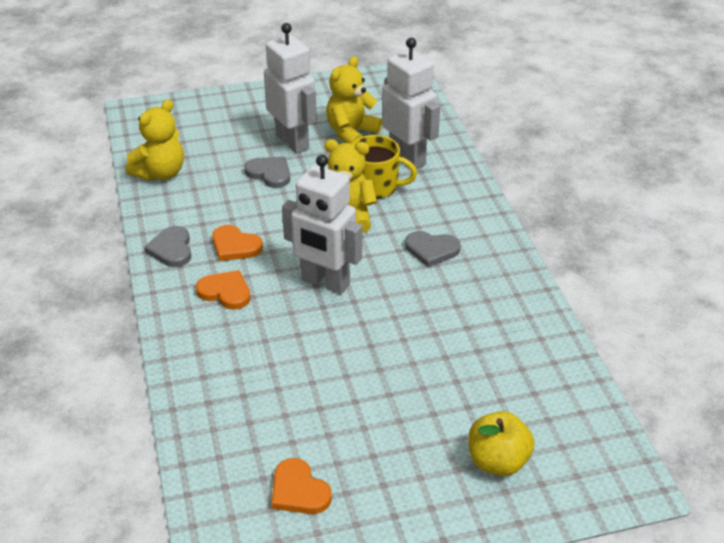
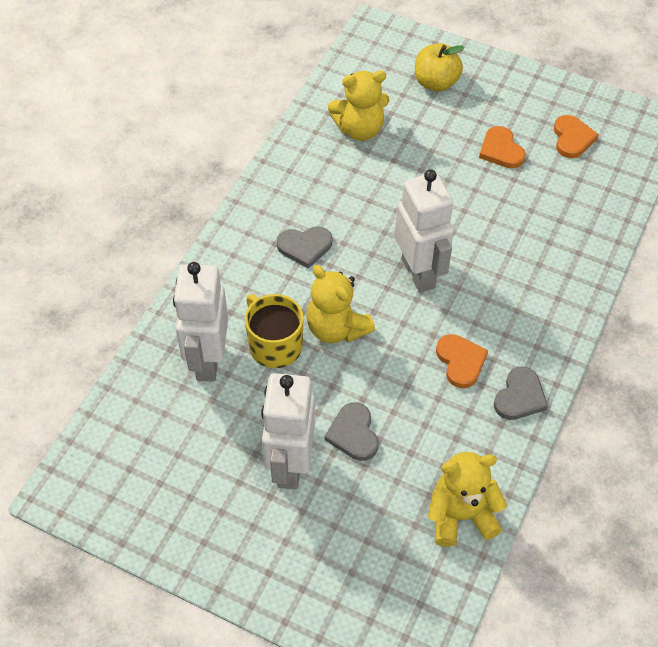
camera: 140 degrees left, 15 degrees up
(225, 292) = (506, 317): orange heart -> orange heart (501, 150)
(351, 133) = (220, 435): yellow teddy bear -> yellow teddy bear (359, 129)
(431, 250) = (305, 247): grey heart -> grey heart turned 120 degrees clockwise

